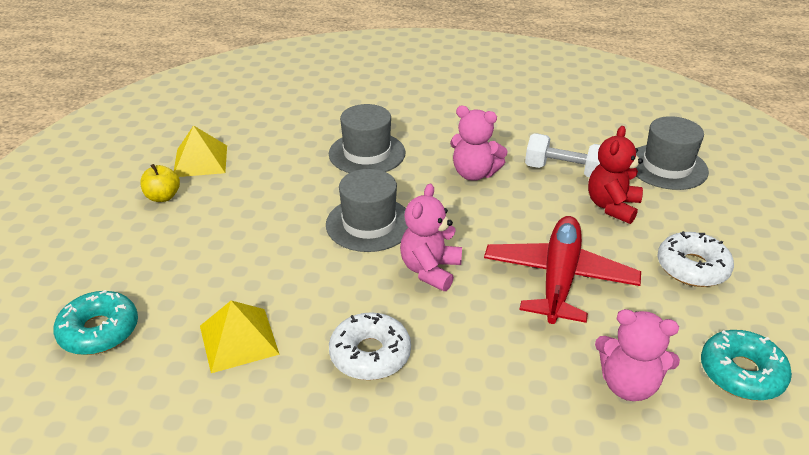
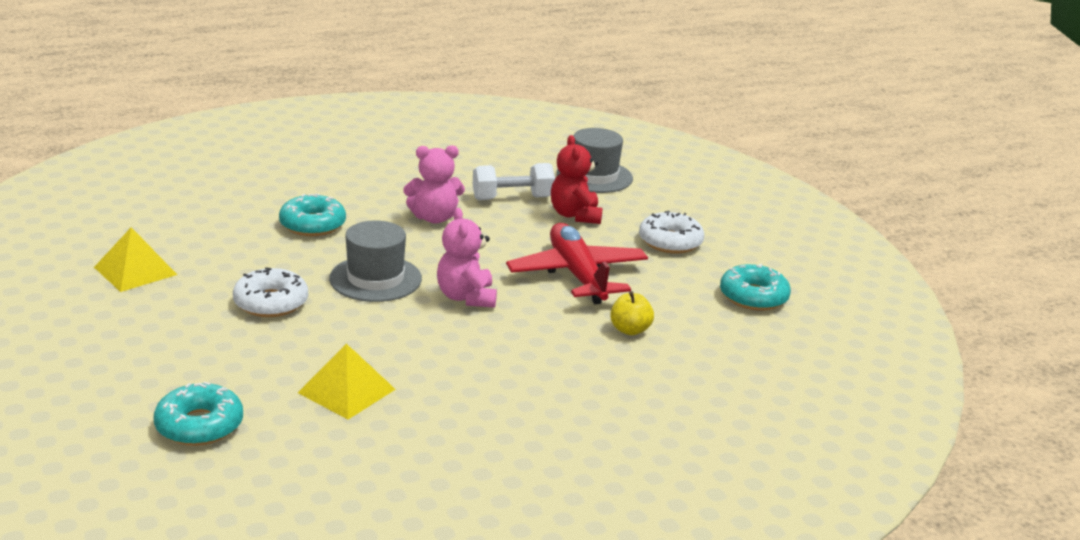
camera: 35 degrees left, 10 degrees down
(163, 197) = (131, 310): yellow apple -> yellow apple (630, 330)
(367, 153) = (312, 225): grey hat -> turquoise donut
(370, 354) = (474, 366): white donut -> white donut (271, 303)
(628, 385) = (685, 326): pink teddy bear -> none

